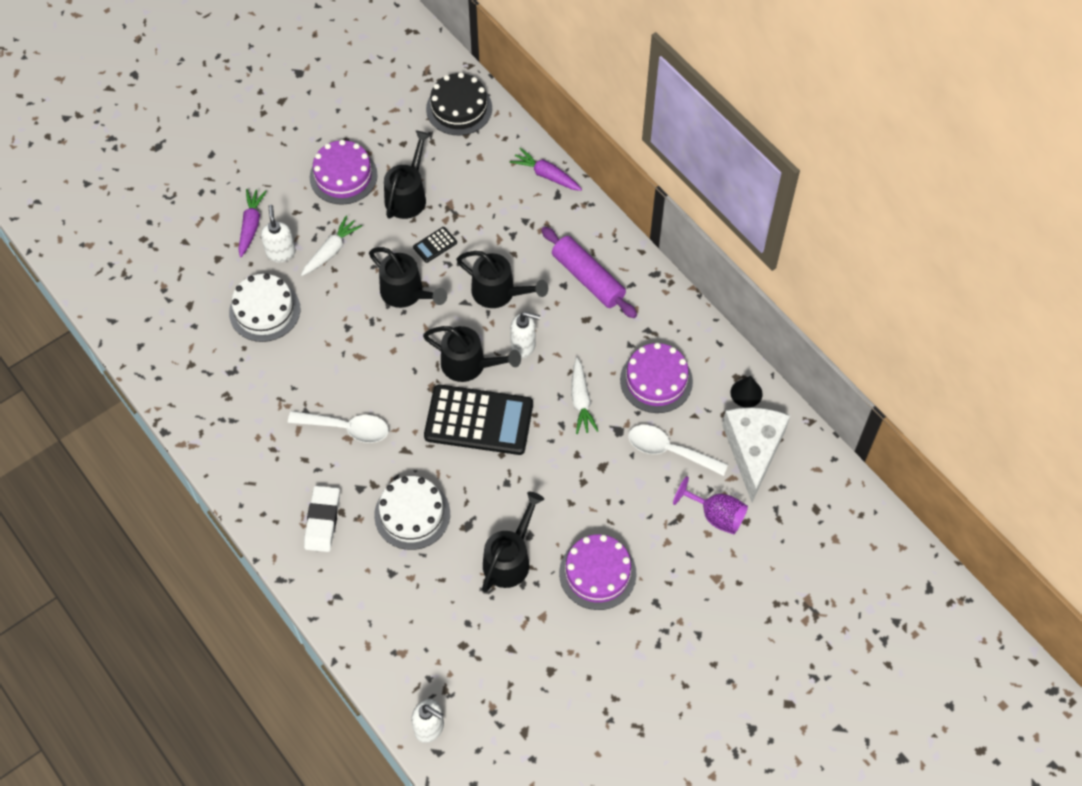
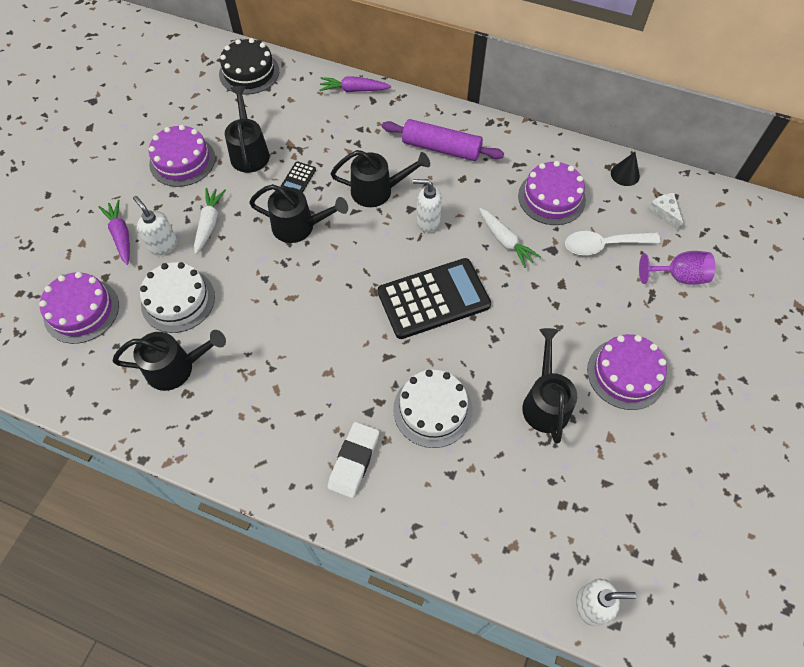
camera: 30 degrees left, 0 degrees up
(183, 280) = (81, 310): none -> purple cake
(322, 520) = (354, 461): white eraser -> white eraser turned 45 degrees clockwise
(346, 428) = (321, 364): white spoon -> none
(470, 365) = (394, 258): black watering can -> black watering can (177, 368)
(523, 346) = (427, 222): white soap dispenser -> white soap dispenser turned 150 degrees counterclockwise
(753, 450) = (664, 213): white cheese -> white cheese, size x0.45

